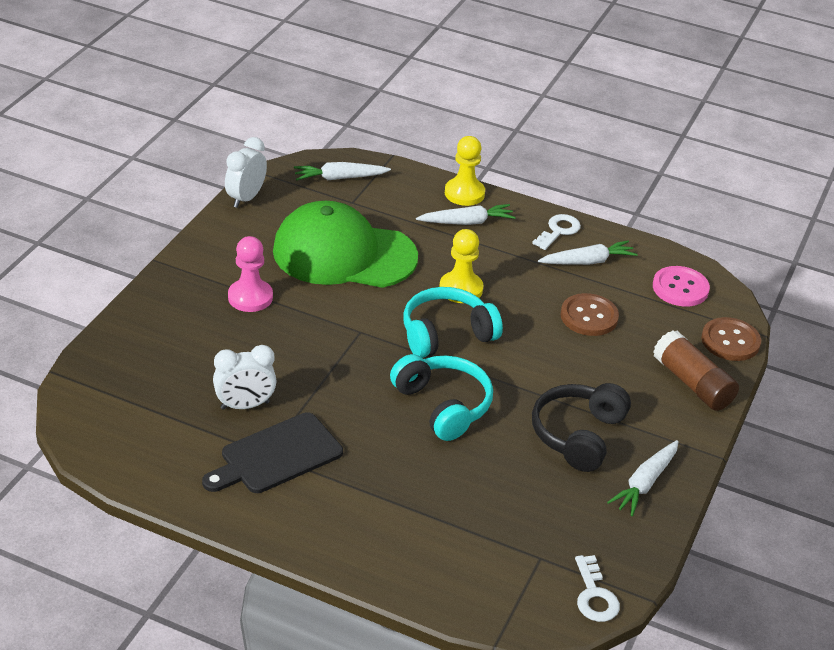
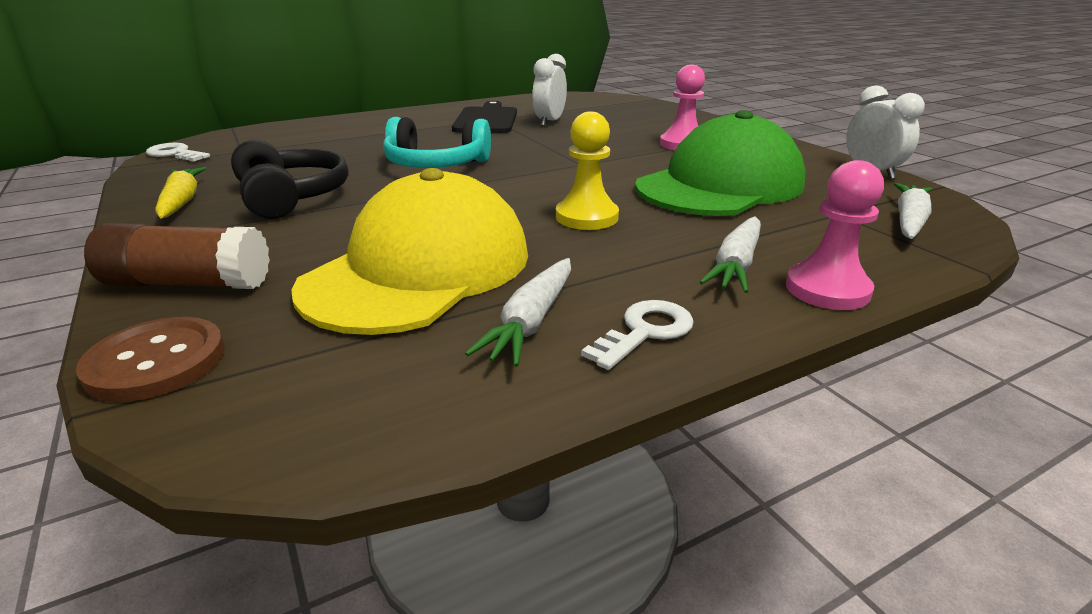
camera: 130 degrees right, 10 degrees down
(446, 334) = (523, 190): turquoise headphones -> none
(464, 193) = (827, 289): yellow pawn -> pink pawn
(558, 231) = (645, 331): white key -> white key turned 120 degrees counterclockwise
(589, 316) = (420, 269): brown button -> yellow cap
(645, 483) = (182, 201): white carrot -> yellow carrot
(680, 288) = (334, 384): pink button -> none

